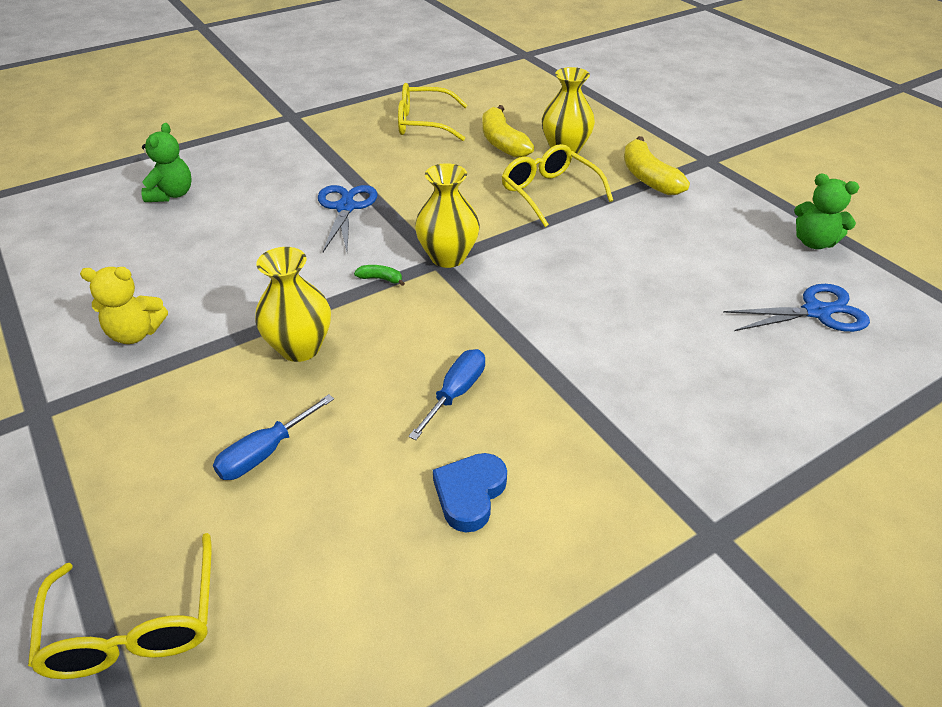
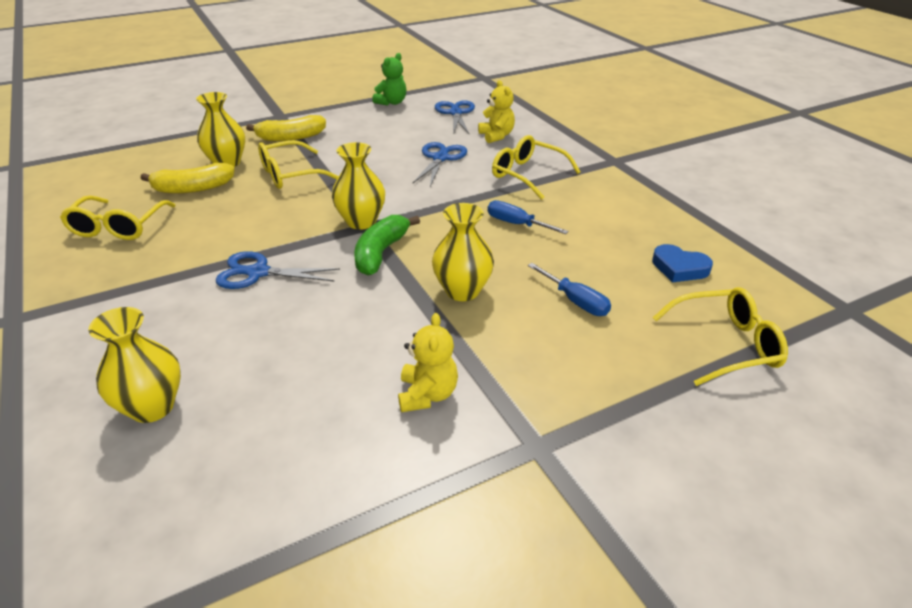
camera: 85 degrees left, 5 degrees down
(172, 194) = (152, 407): green teddy bear -> yellow vase
(380, 279) = (381, 253): green banana -> green banana, size x2.25
(470, 494) = (600, 223): blue heart -> blue heart (679, 268)
(614, 405) = (527, 174): none -> yellow glasses
(637, 307) = (440, 158): none -> blue scissors
(747, 364) = (496, 136): none -> yellow teddy bear

